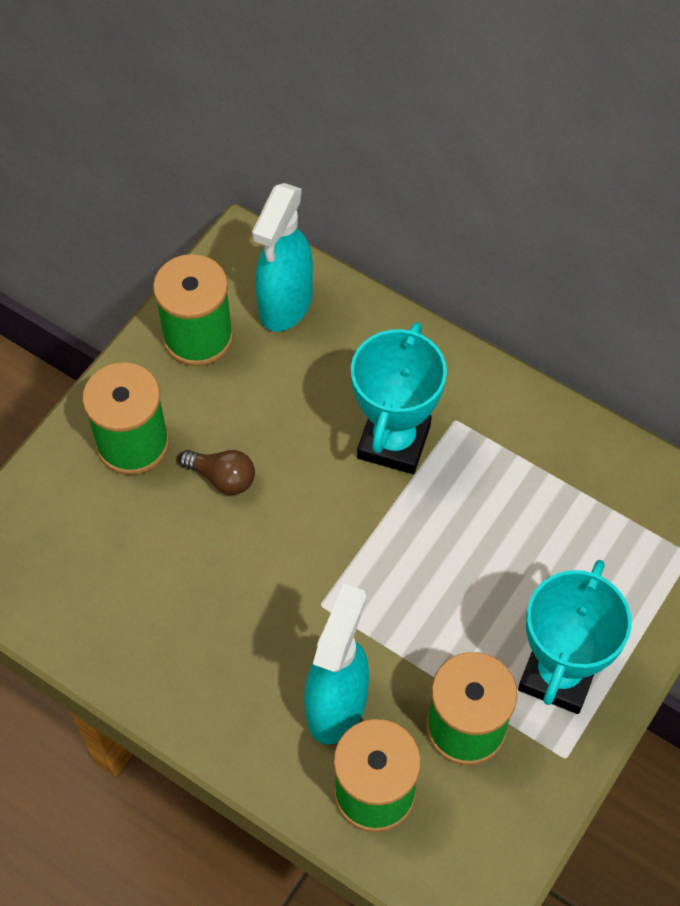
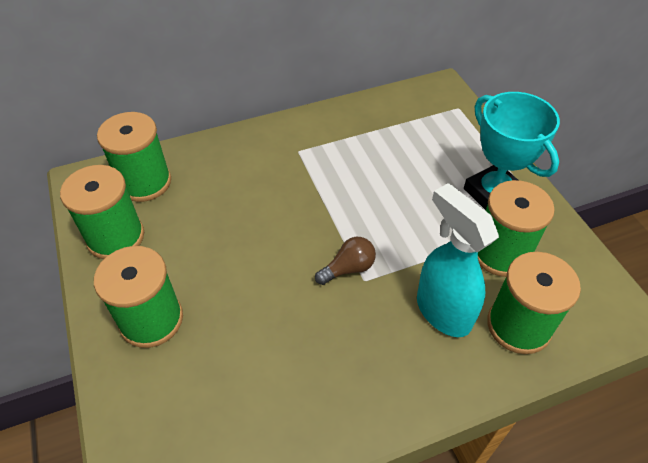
camera: 55 degrees left, 10 degrees down
(222, 478) = (228, 282): brown light bulb -> brown light bulb (348, 268)
(285, 305) = (145, 182): turquoise spray bottle -> green spool
(393, 441) = (286, 184): turquoise trophy -> none

